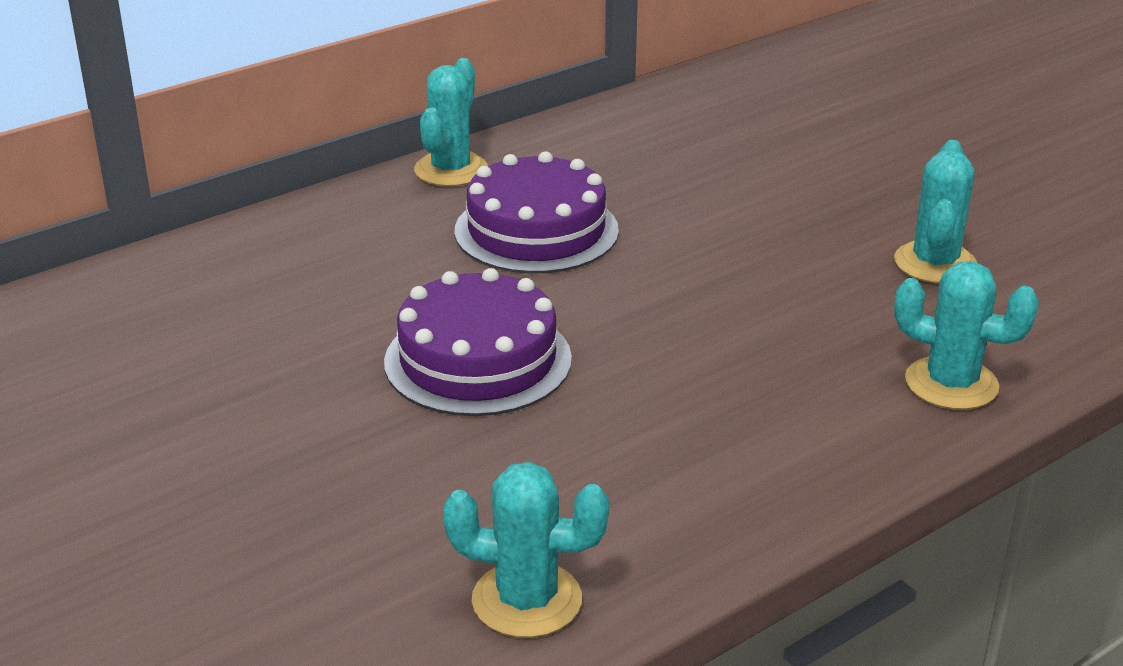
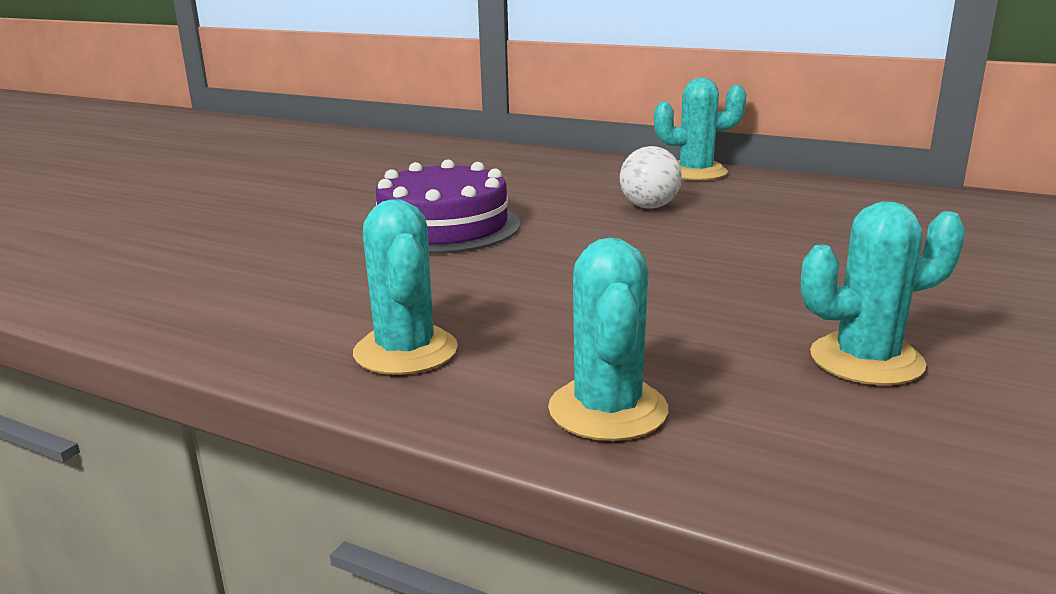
camera: 65 degrees right, 10 degrees down
(527, 600) = (142, 295): turquoise cactus -> turquoise cactus (405, 351)
(536, 230) = (649, 207): purple cake -> white ball

